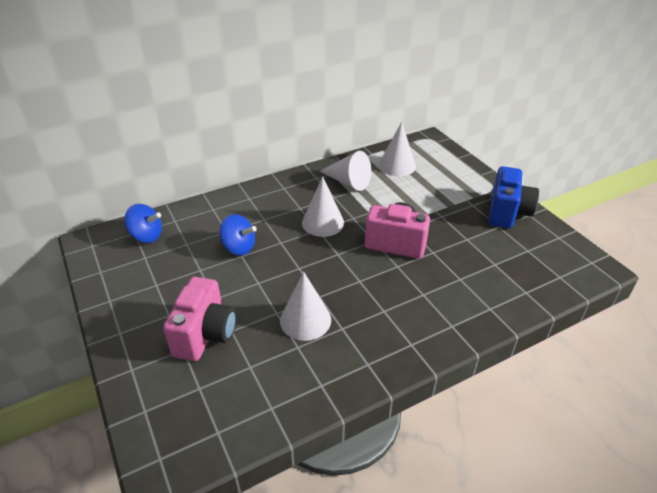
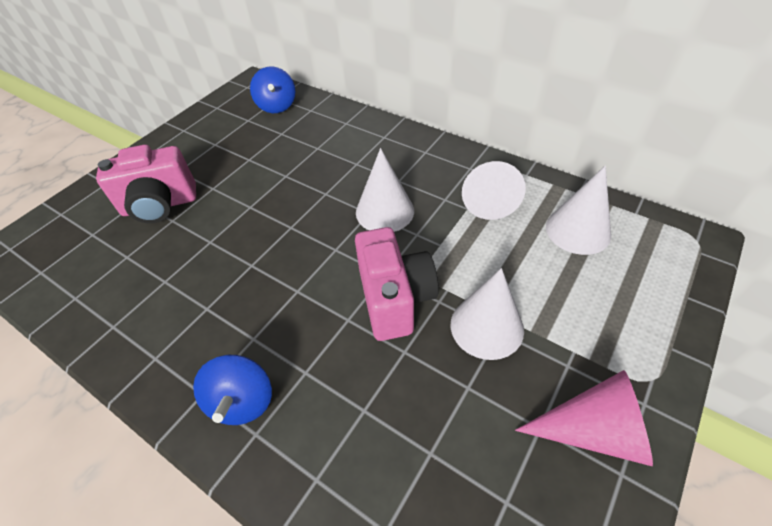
camera: 65 degrees right, 10 degrees up
(239, 248) = (296, 168): blue spinning top -> blue spinning top (242, 401)
(305, 320) = (207, 269): white cone -> white cone (486, 326)
(507, 213) = (592, 430): blue camera -> pink cone

